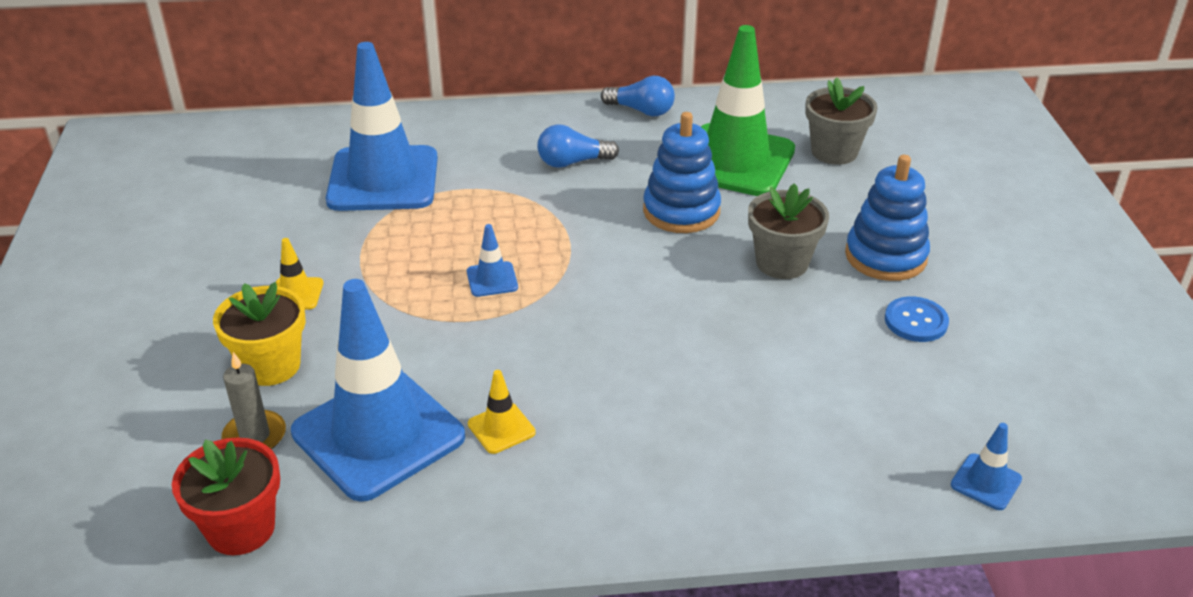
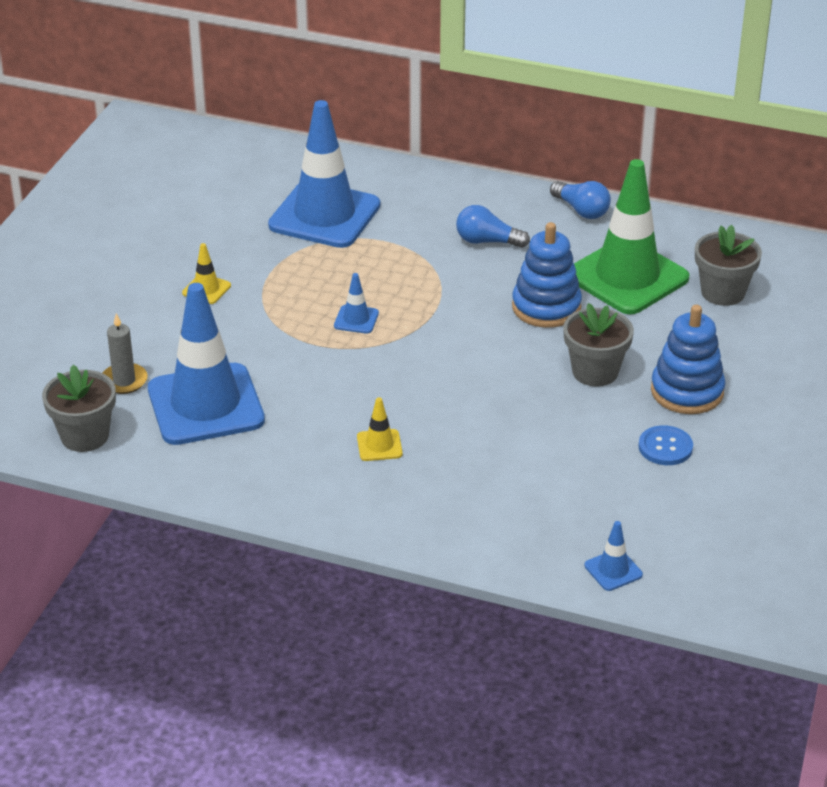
camera: 25 degrees right, 0 degrees up
(241, 528) = (85, 436): red flower pot -> grey flower pot
(271, 366) = (160, 336): yellow flower pot -> none
(501, 428) = (291, 427): yellow traffic cone -> yellow traffic cone (379, 445)

